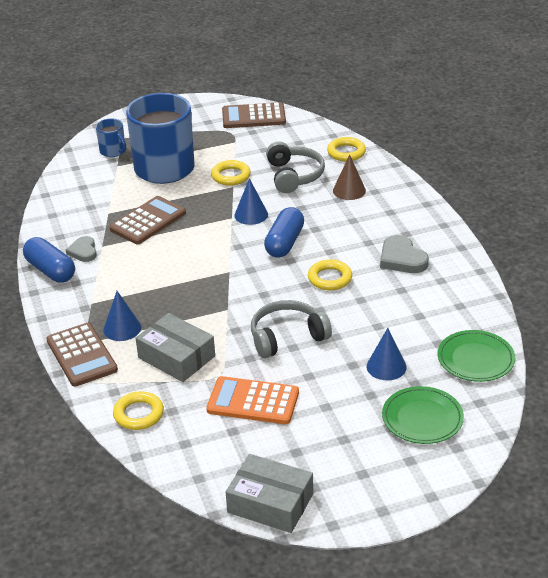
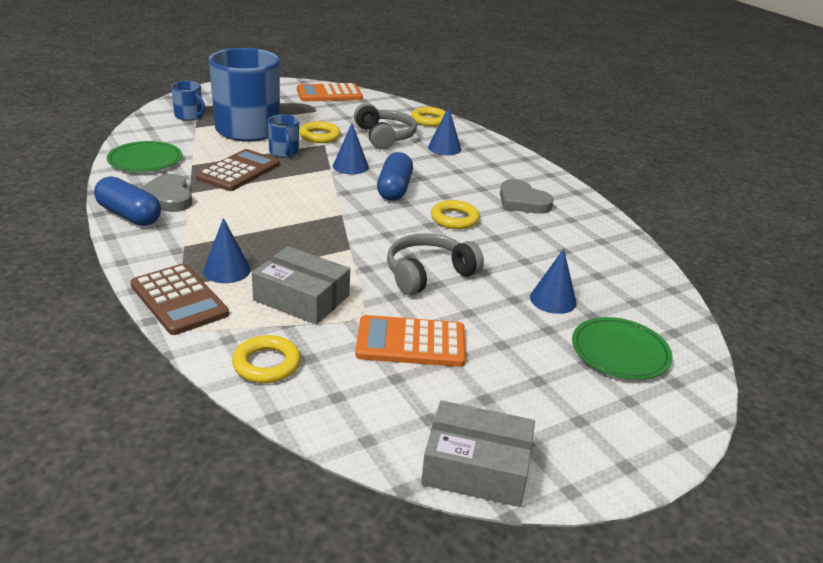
camera: 15 degrees left, 5 degrees down
(83, 251) = (167, 197): grey heart -> grey heart, size x1.53
(193, 197) = (284, 152): none -> blue mug
(253, 116) = (329, 94): brown calculator -> orange calculator
(349, 190) = (444, 148): brown cone -> blue cone
(475, 359) = (645, 289): green plate -> green plate (145, 160)

